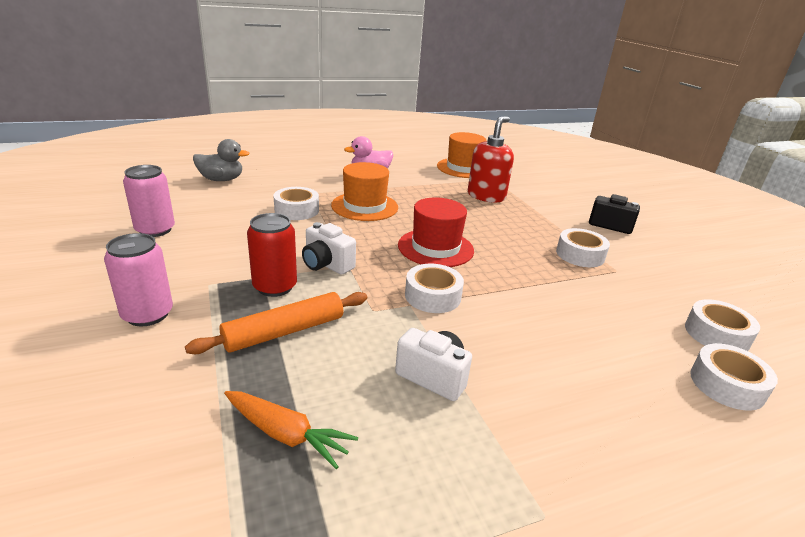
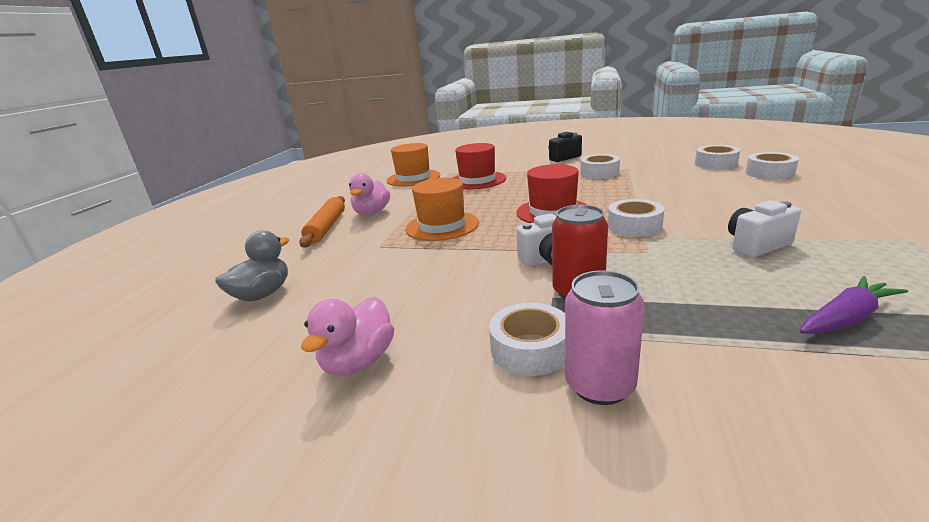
camera: 50 degrees left, 5 degrees down
(155, 230) = (358, 361): pink can -> pink duck
(285, 332) = (671, 297): orange rolling pin -> orange rolling pin (327, 227)
(286, 434) = (846, 318): orange carrot -> purple carrot
(296, 210) = (412, 259): white tape -> white tape (530, 349)
(486, 196) = (477, 180): red soap dispenser -> red hat

